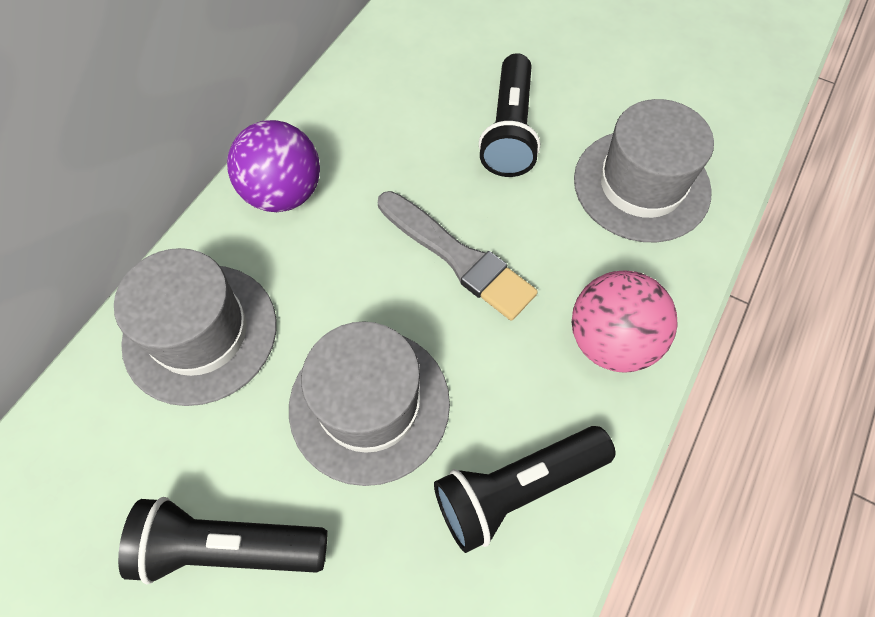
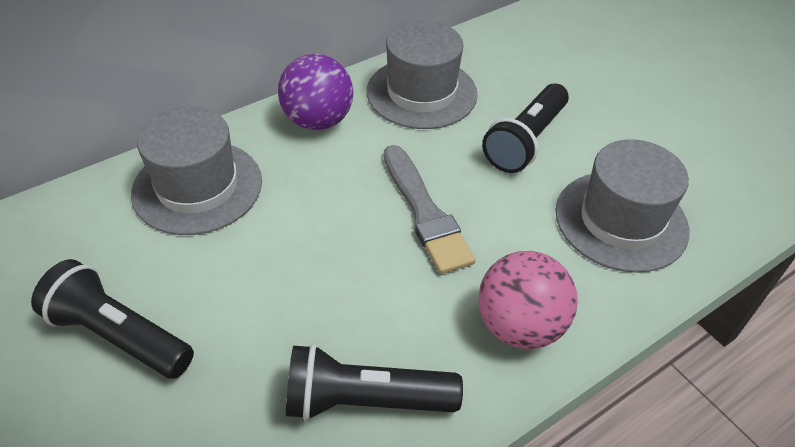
camera: 25 degrees right, 15 degrees down
(369, 404) = (287, 285): grey hat -> grey hat (421, 93)

